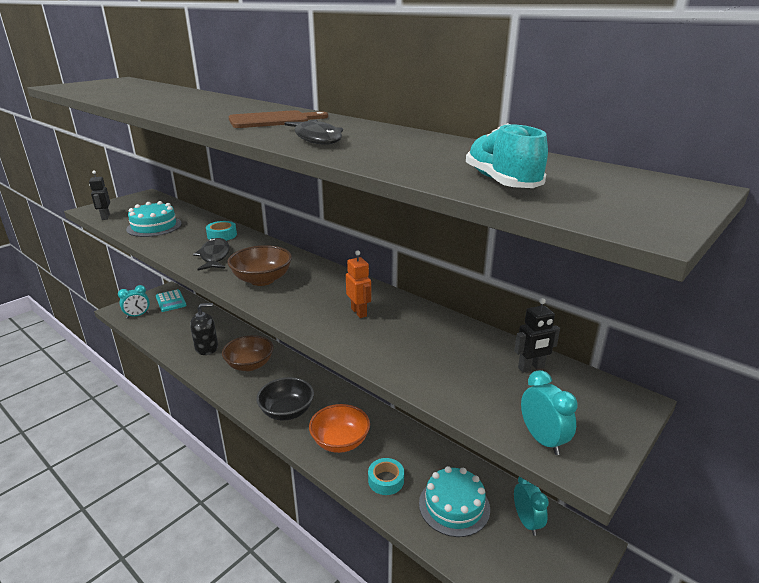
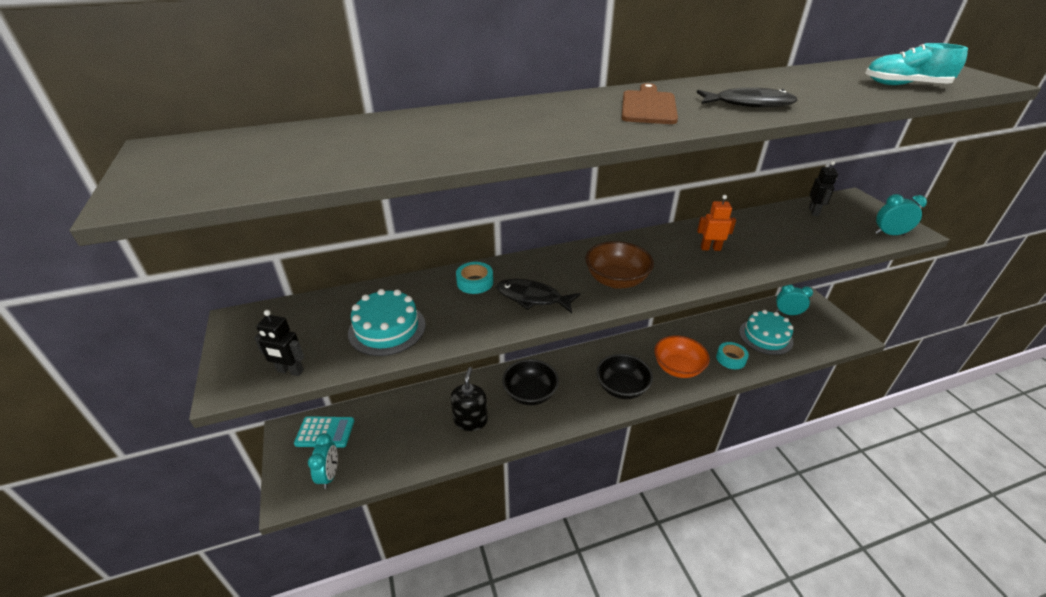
camera: 60 degrees left, 10 degrees up
(250, 365) = (530, 393): brown bowl -> black bowl

